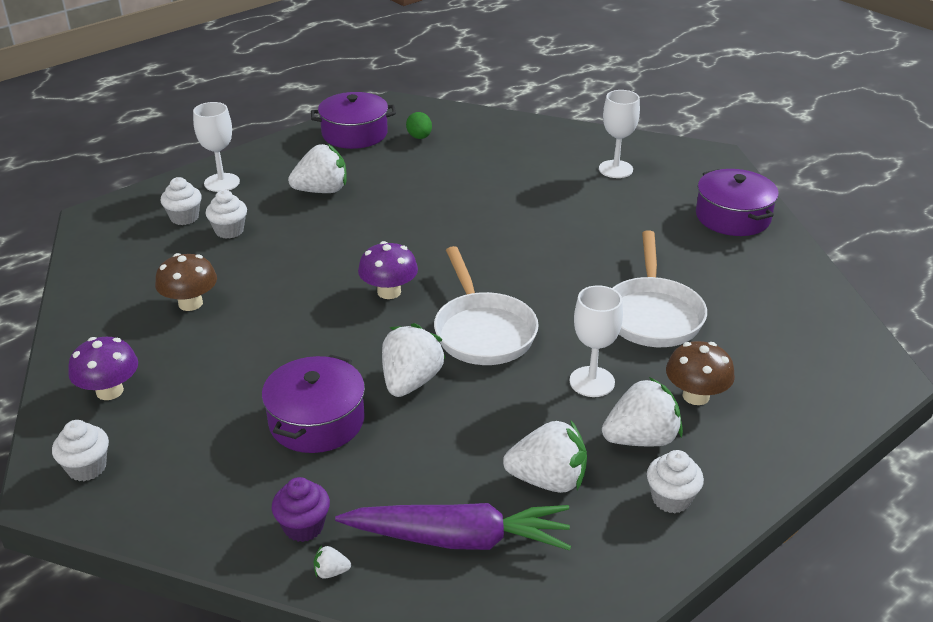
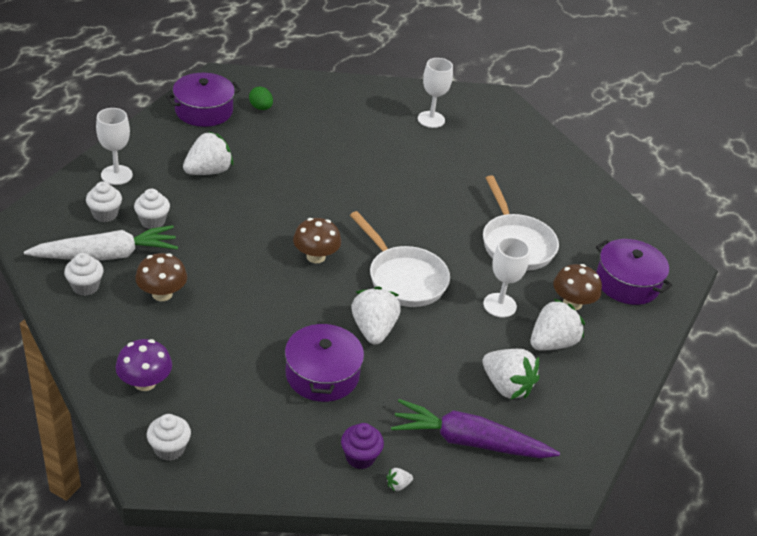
camera: 25 degrees left, 5 degrees up
(158, 256) = (106, 255): none -> white carrot
(389, 292) = (316, 256): purple mushroom -> brown mushroom
(458, 539) = (469, 441): purple carrot -> purple carrot turned 150 degrees counterclockwise
(548, 480) = (506, 386): white strawberry -> white strawberry turned 60 degrees clockwise
(671, 499) = (590, 382): white cupcake -> white cupcake (85, 286)
(732, 217) = (534, 151): purple pot -> purple pot (627, 283)

